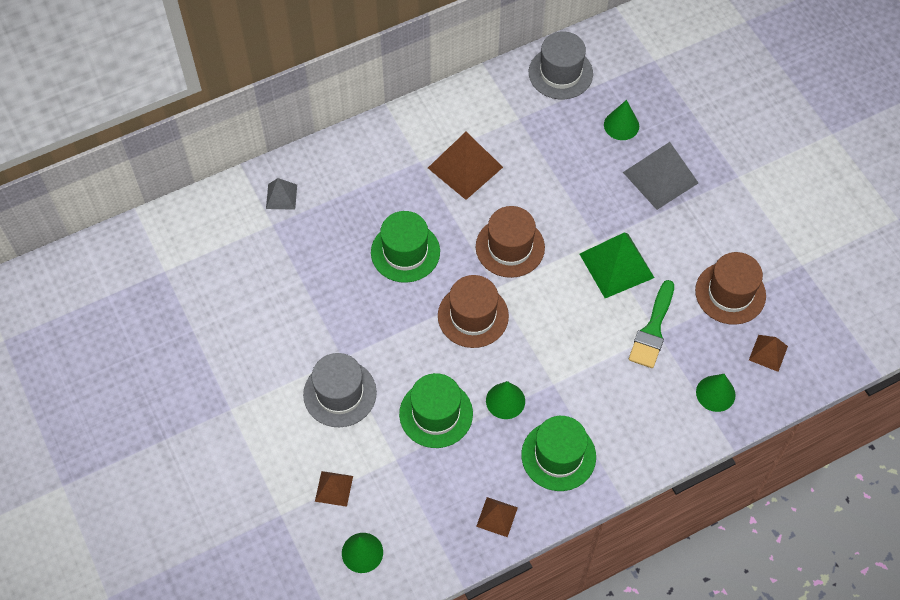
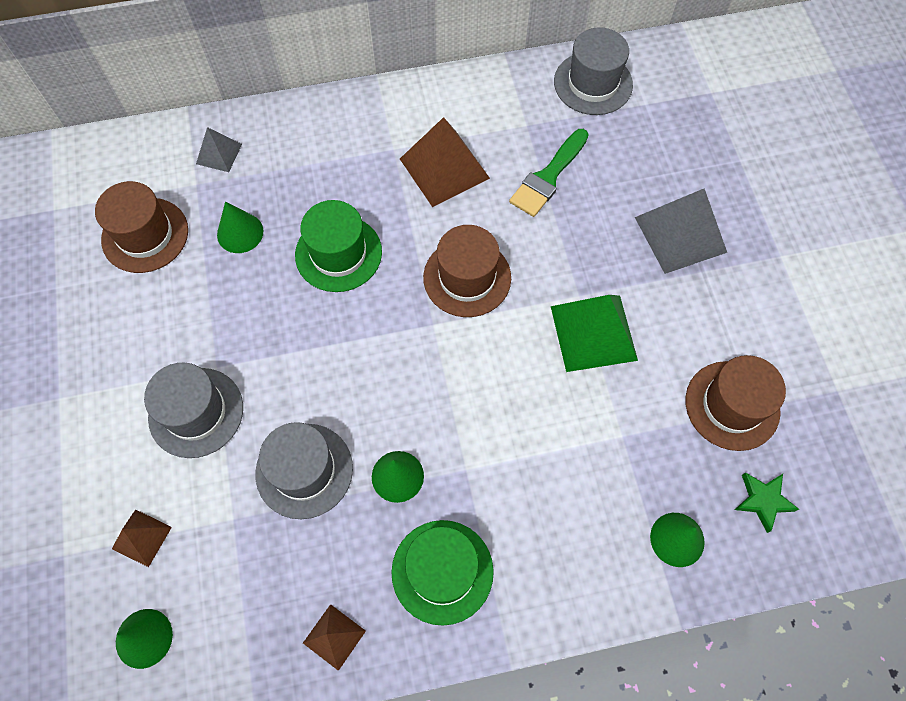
camera: 15 degrees right, 5 degrees up
(436, 414) = (304, 470): green hat -> grey hat
(473, 316) = (393, 353): brown hat -> brown hat (145, 235)
(621, 125) = (649, 160): green cone -> green cone (240, 233)
(652, 329) = (616, 429): green brush -> green brush (548, 177)
(768, 353) = (763, 501): brown pyramid -> green star

